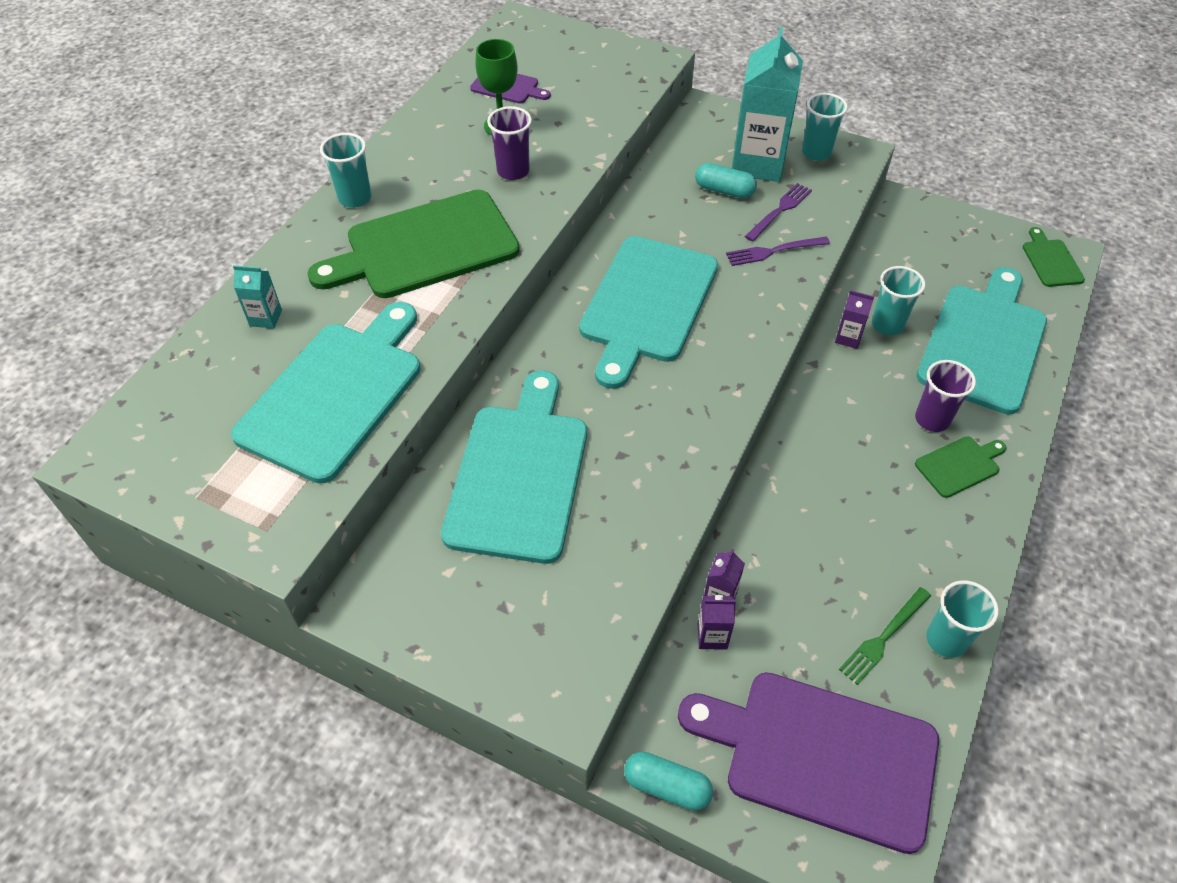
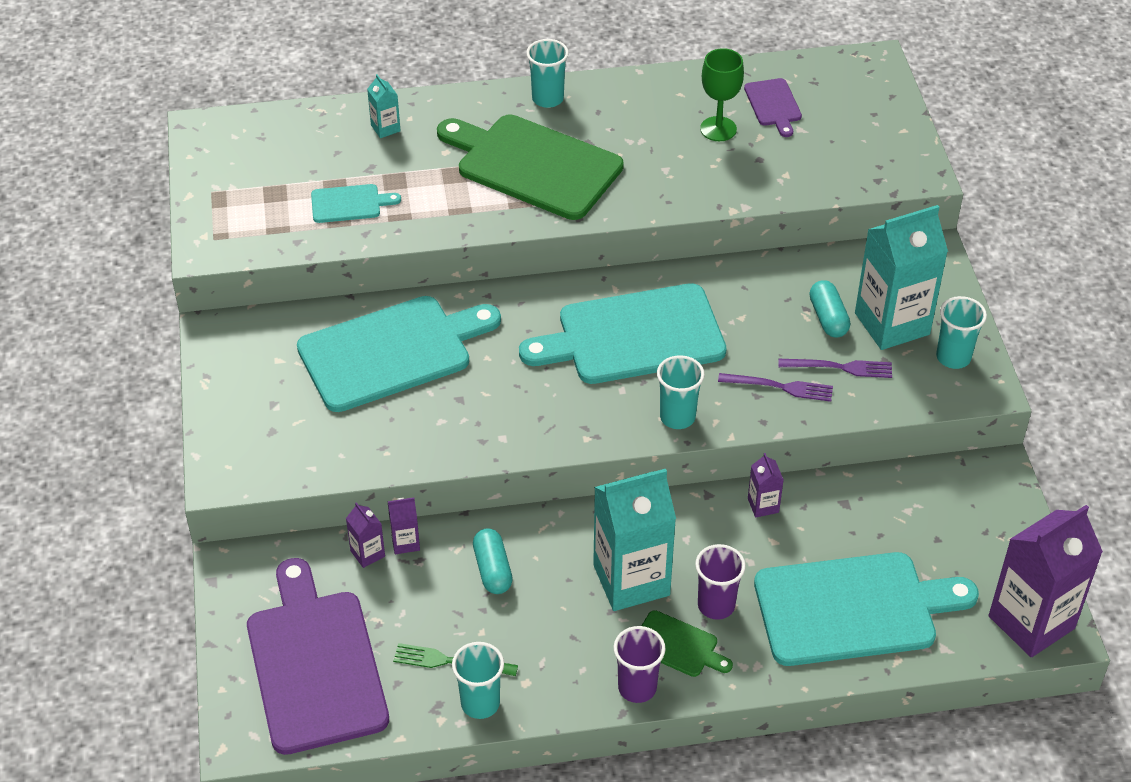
camera: 55 degrees right, 5 degrees down
(335, 394) = (349, 204): turquoise cutting board -> turquoise cutting board, size x0.45
(513, 171) = (669, 166): purple cup -> purple cup (637, 687)
(667, 786) = (226, 585): turquoise capsule -> turquoise capsule (493, 570)
(773, 251) = (780, 387): purple fork -> purple fork turned 150 degrees clockwise
(871, 458) = (631, 580): none -> turquoise carton
(887, 325) = (807, 527): turquoise cup -> turquoise cup (677, 417)
(1051, 261) = (1031, 622): green cutting board -> purple carton

